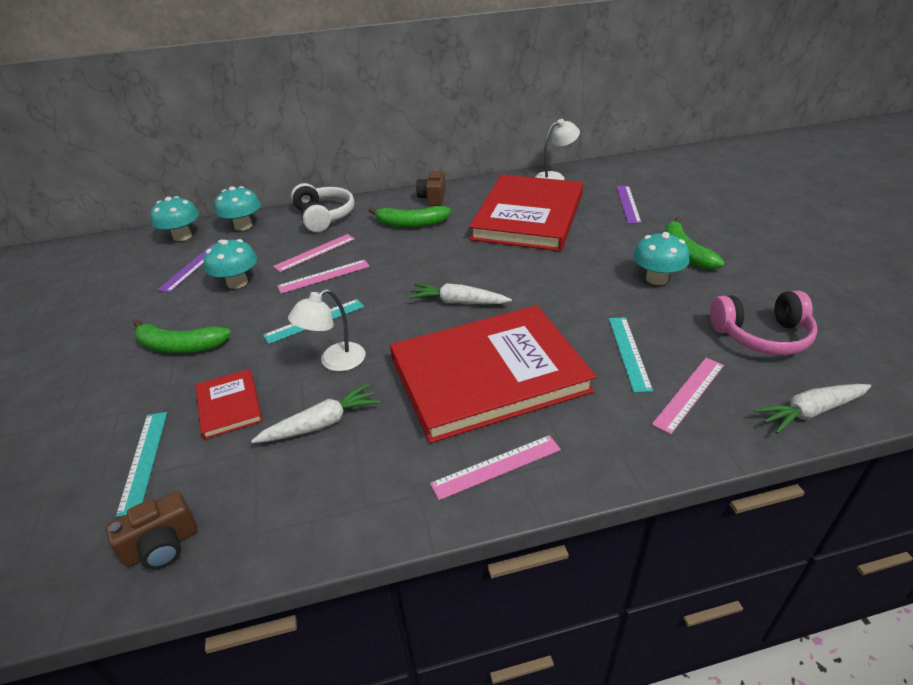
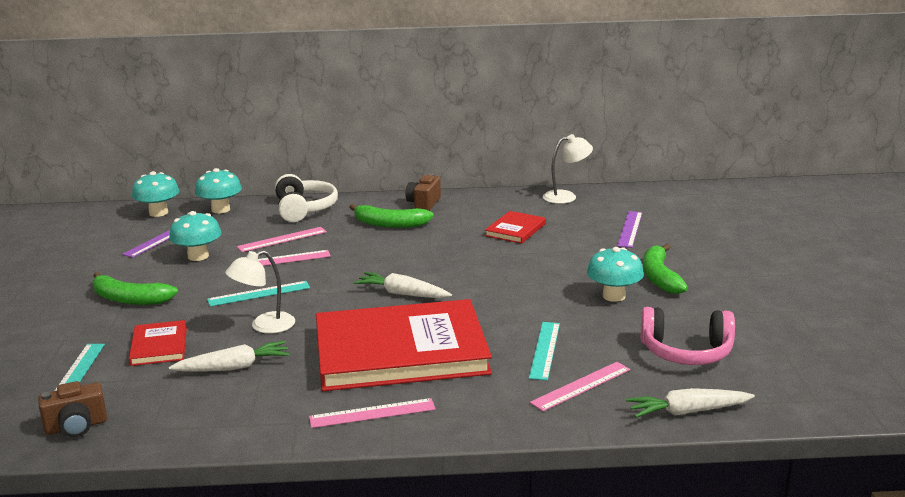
camera: 10 degrees right, 15 degrees down
(528, 216) = (515, 230): red book -> red book, size x0.43

